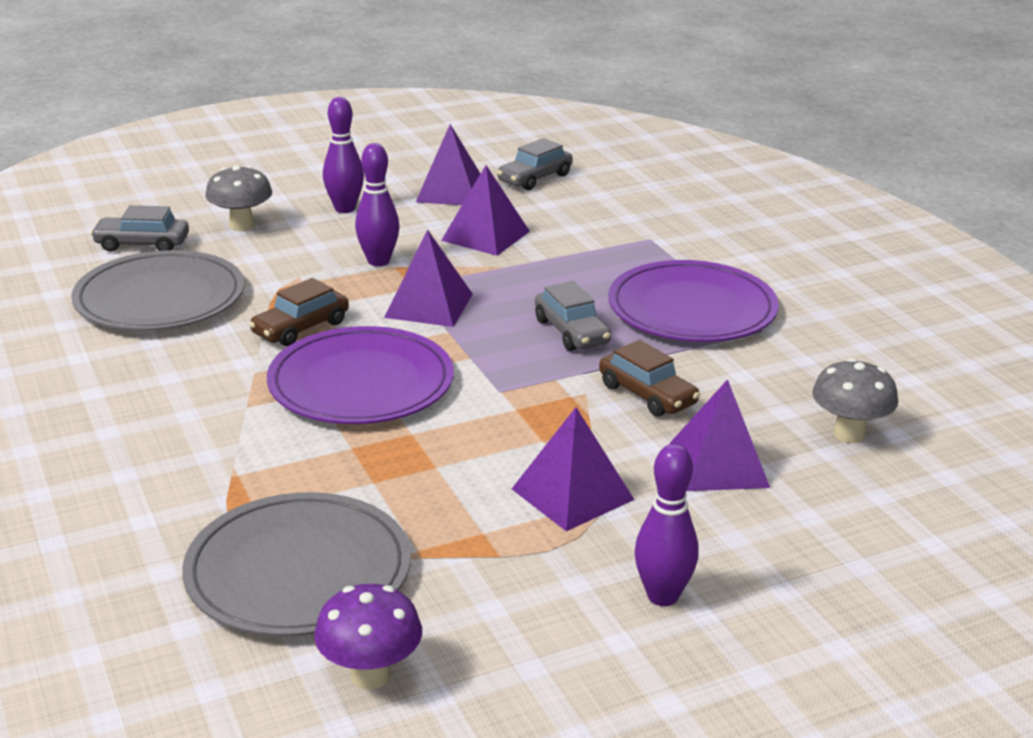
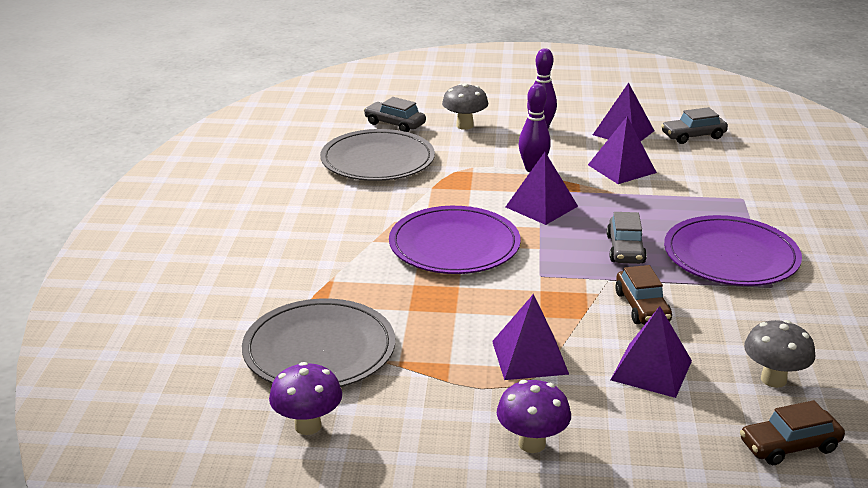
camera: 30 degrees right, 0 degrees up
(300, 328) = (446, 200): brown car -> brown car (789, 446)
(662, 596) = (532, 443): purple bowling pin -> purple mushroom

